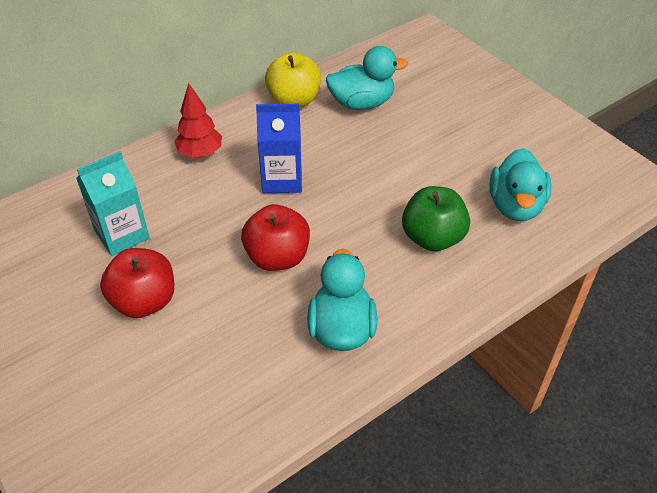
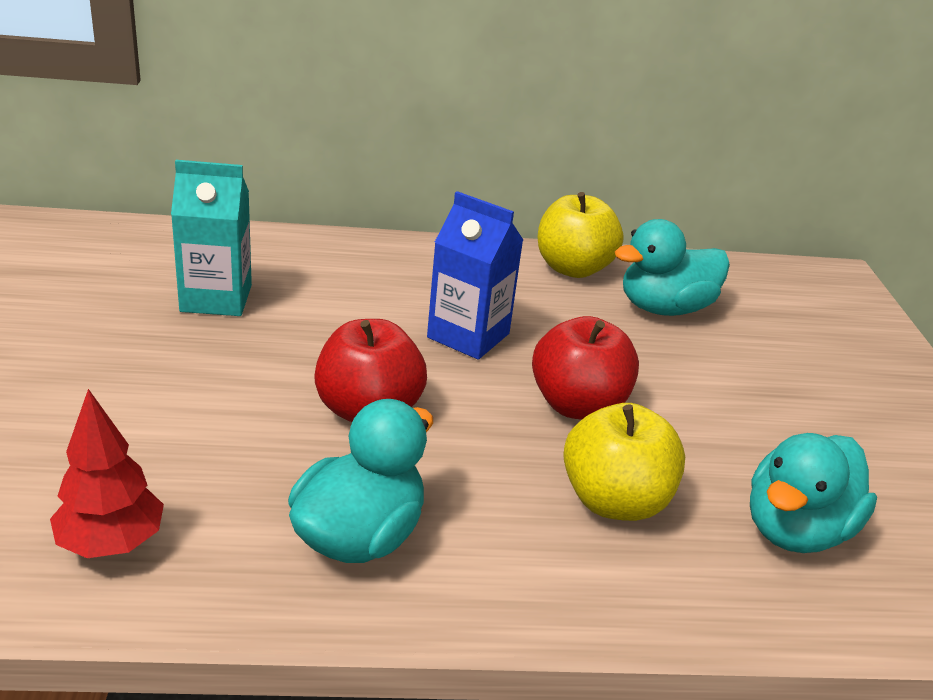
camera: 30 degrees right, 15 degrees down
(144, 301) = (158, 371): red apple -> red apple (578, 405)
(200, 153) = (397, 267): red tree -> red tree (111, 543)
(362, 103) = (664, 308): turquoise duck -> turquoise duck turned 135 degrees clockwise
(432, 238) = (614, 501): green apple -> yellow apple

